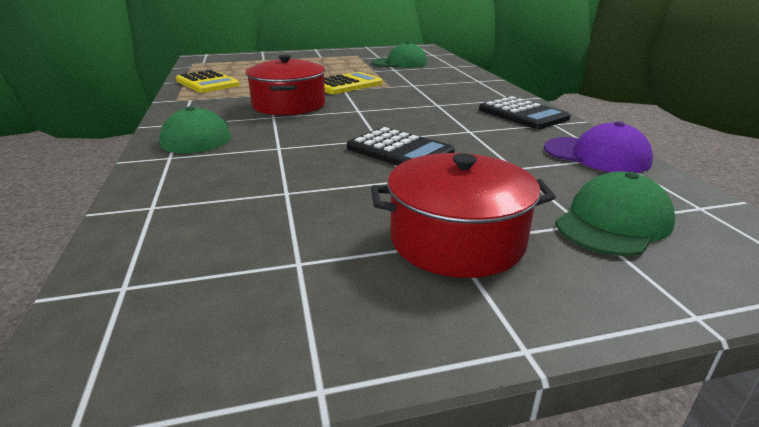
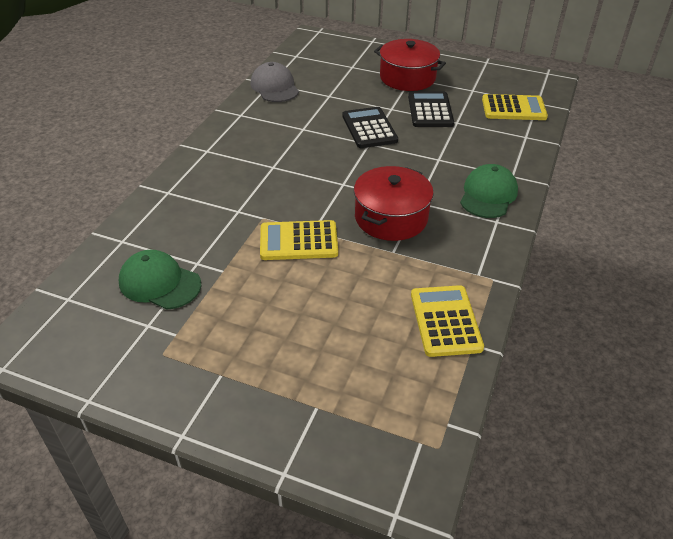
camera: 145 degrees left, 15 degrees up
(184, 251) = (513, 108): none -> yellow calculator
(522, 114) = (238, 130): black calculator -> black calculator (430, 110)
(596, 155) = (274, 87): purple cap -> grey cap
(613, 222) = (340, 63): green cap -> none

